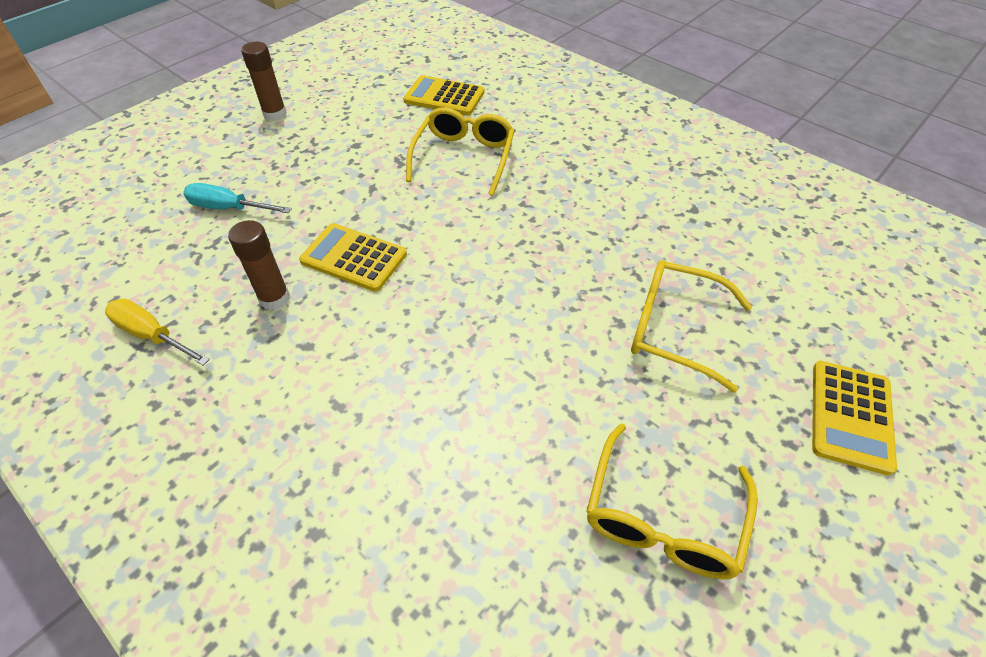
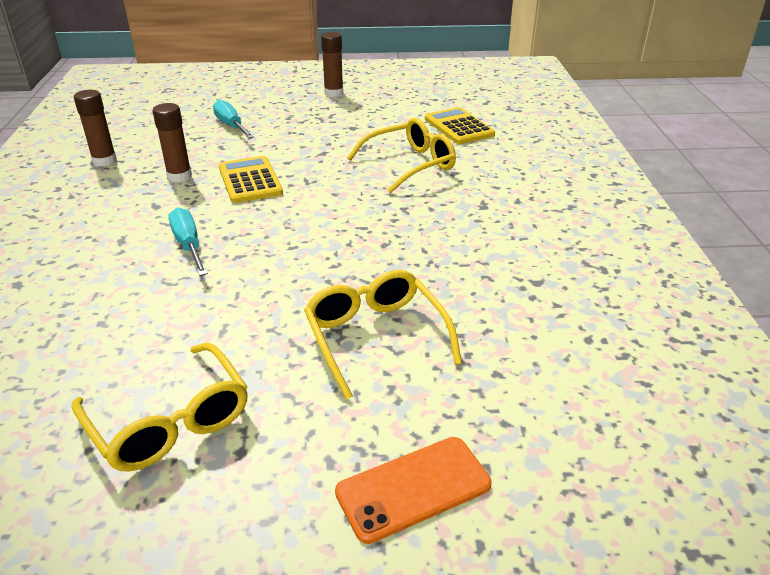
camera: 45 degrees right, 15 degrees down
(152, 335) = (104, 161): yellow screwdriver -> brown glue stick
(411, 361) = (188, 245): none -> turquoise screwdriver
(662, 517) = (170, 421): yellow glasses -> yellow glasses turned 105 degrees counterclockwise
(851, 416) = (413, 488): yellow calculator -> orange phone

